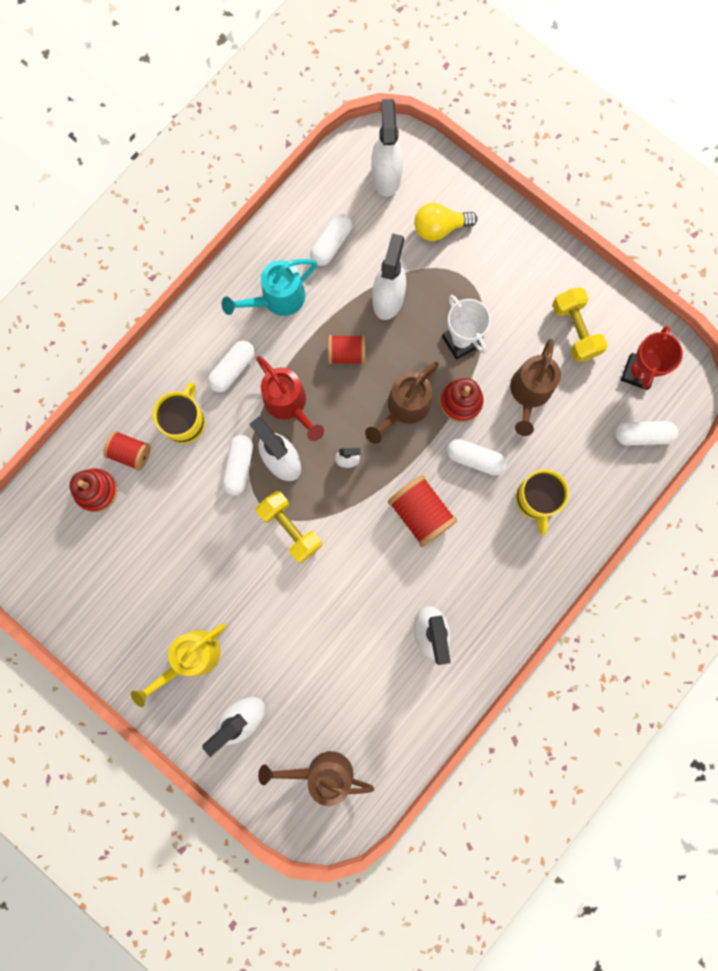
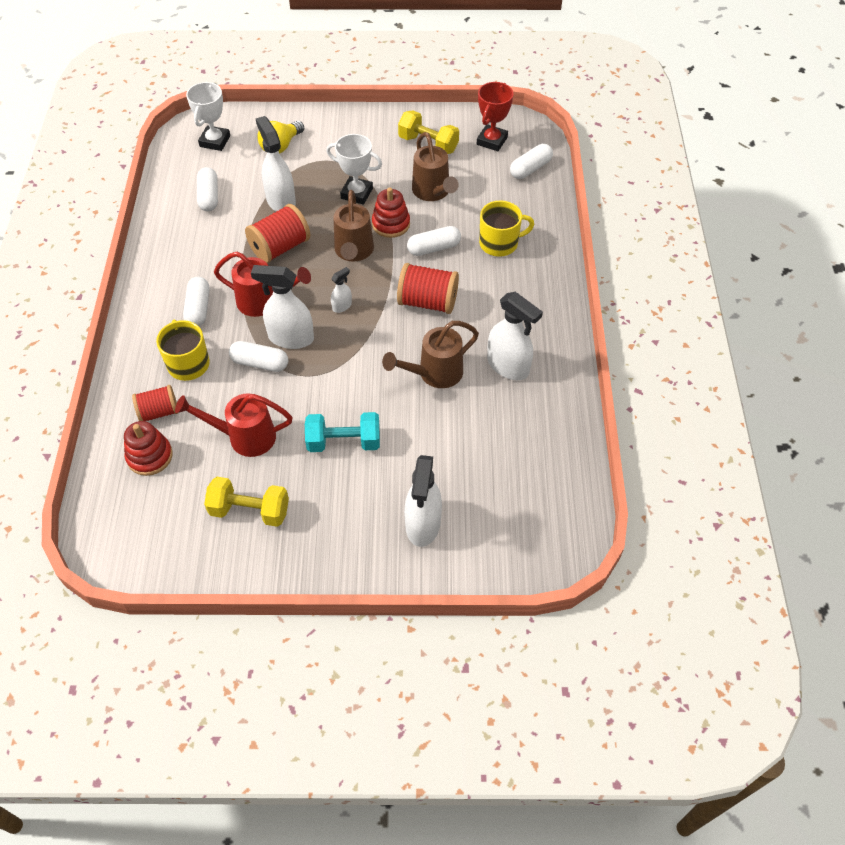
camera: 40 degrees left, 25 degrees down
(176, 530) = (244, 437): none -> red watering can
(191, 658) = (339, 514): yellow watering can -> none
(239, 467) = (260, 363): white capsule -> white capsule turned 45 degrees counterclockwise
(244, 596) = (344, 442): none -> turquoise dumbbell
(277, 299) = (196, 248): turquoise watering can -> none
(290, 528) = (338, 374): yellow dumbbell -> yellow dumbbell (250, 510)
(322, 773) = (524, 515): brown watering can -> brown watering can (434, 373)
(346, 353) = (280, 247): red spool -> red spool, size x1.52
(386, 176) = (215, 141): white spray bottle -> white trophy
(536, 500) = (499, 243): yellow mug -> yellow mug turned 60 degrees counterclockwise
(638, 372) = (492, 141): red trophy -> red trophy turned 45 degrees clockwise

